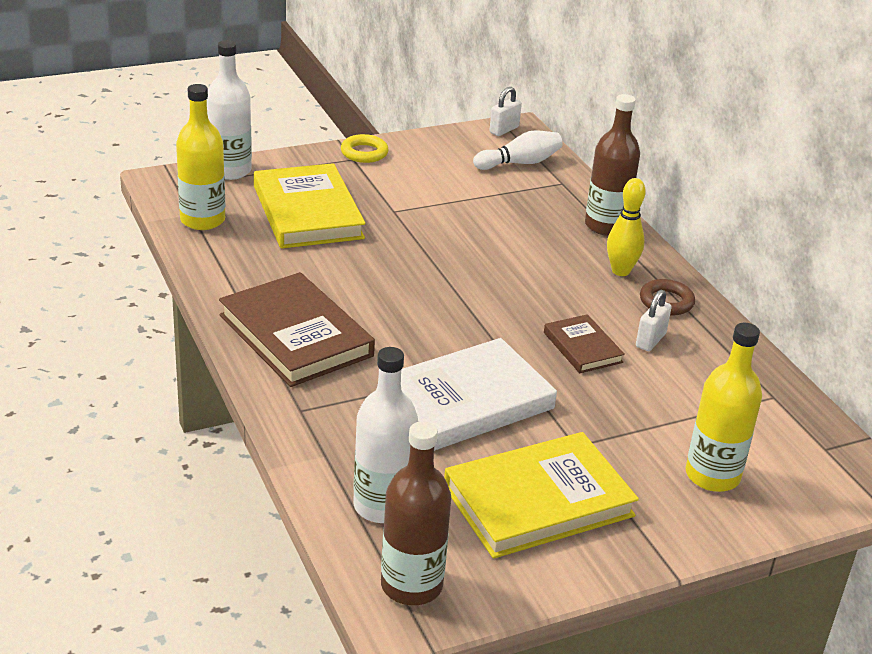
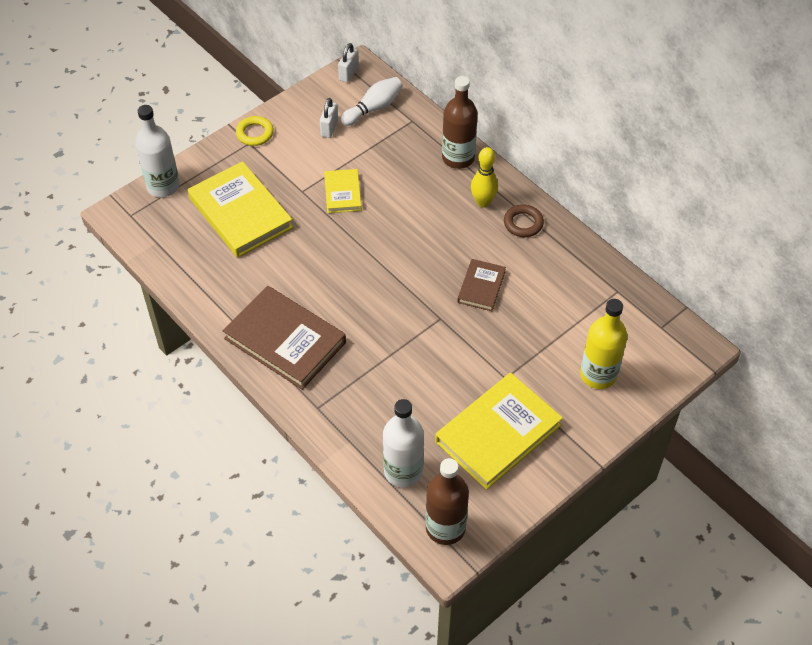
camera: 15 degrees left, 20 degrees up
(202, 220) = (167, 246): yellow bottle -> none
(443, 223) = (342, 193): none -> yellow book
(466, 401) = (422, 363): white book -> none
(582, 347) = (481, 287): brown book -> brown book turned 60 degrees clockwise
(650, 340) = (524, 265): white padlock -> white padlock (329, 128)

